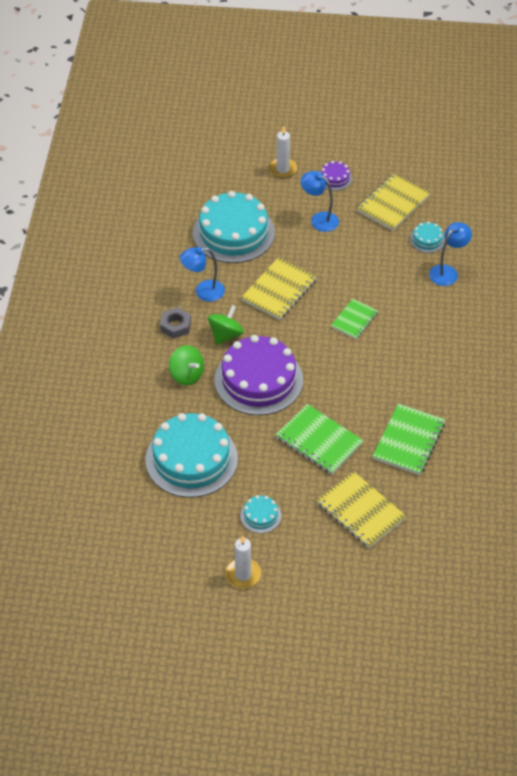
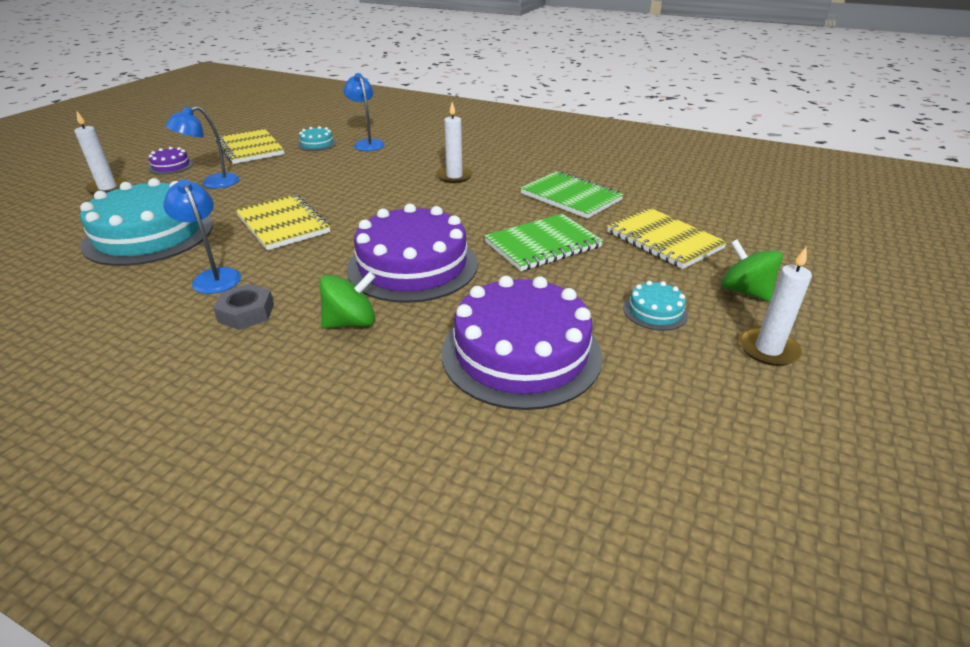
camera: 70 degrees left, 15 degrees down
(191, 459) = (521, 353): turquoise cake -> purple cake
(203, 292) = (214, 276): blue lamp -> blue lamp turned 135 degrees clockwise
(225, 335) = (311, 274): green spinning top -> green spinning top (744, 291)
(354, 320) = (378, 192): green notebook -> none
(361, 511) = (664, 240): yellow notebook -> yellow notebook turned 75 degrees clockwise
(409, 355) = (454, 176): none -> white candle

